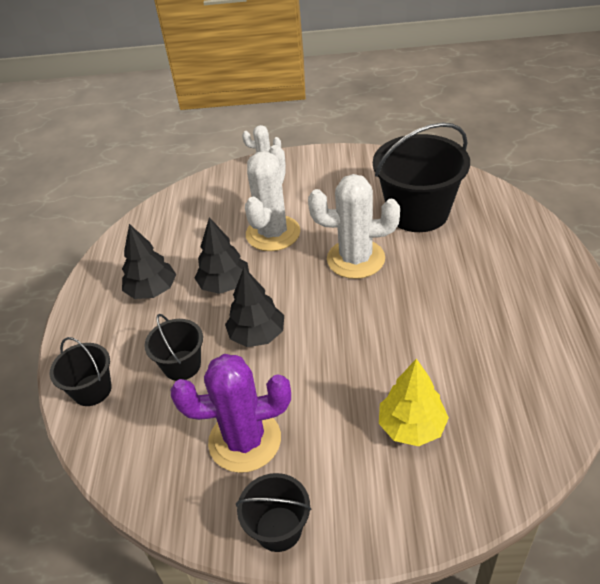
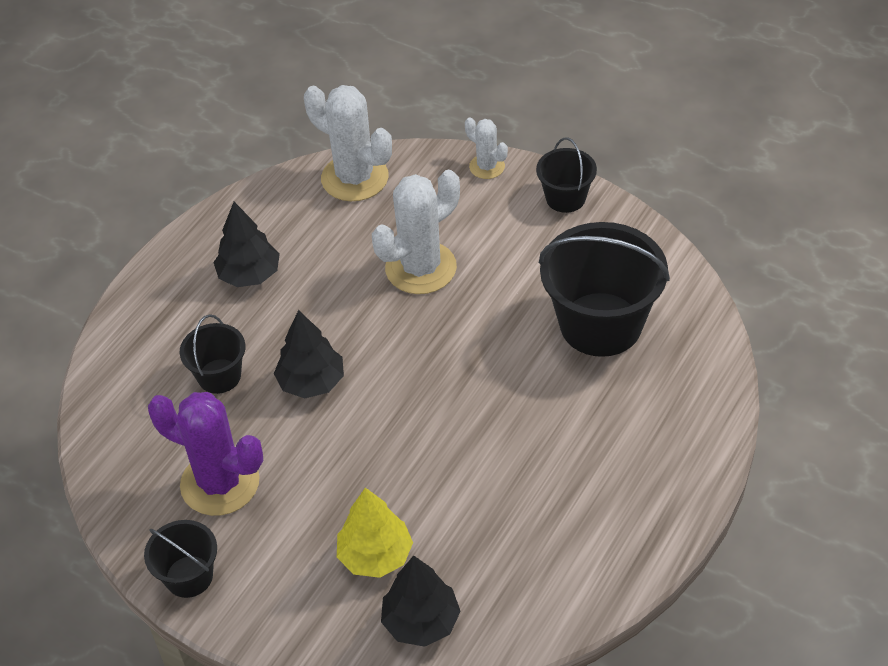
camera: 30 degrees right, 5 degrees up
(92, 390) = (125, 357): black bucket -> black bucket (565, 198)
(224, 284) = (324, 306): black tree -> black tree (421, 621)
(355, 259) = (480, 348): white cactus -> white cactus (355, 178)

